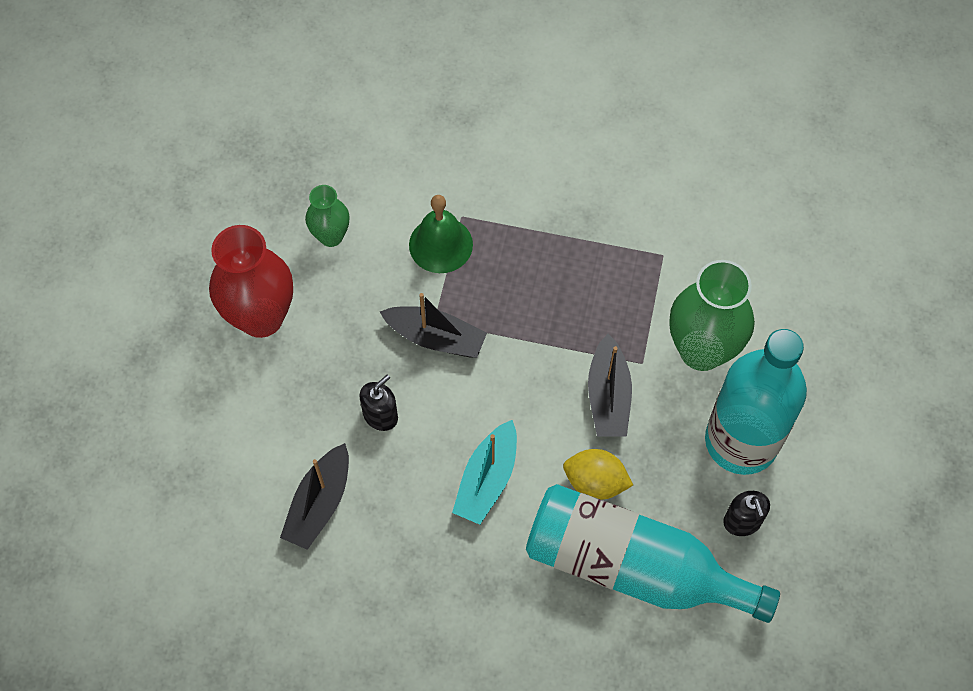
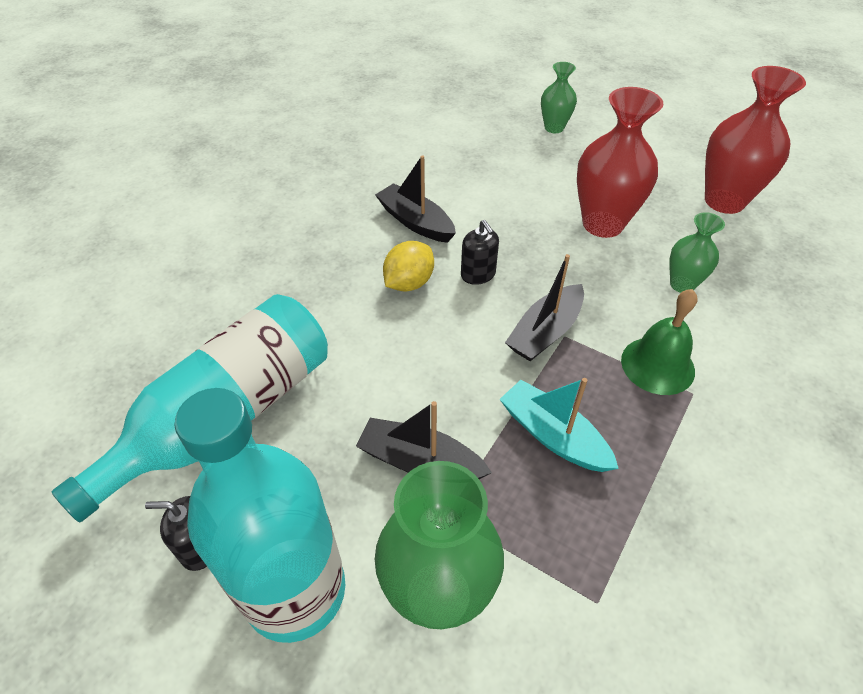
camera: 110 degrees right, 15 degrees down
(83, 404) = (554, 128): none -> green vase
(184, 210) = (724, 201): none -> red vase
(487, 479) = (379, 330): turquoise boat -> turquoise boat (553, 436)
(595, 482) = (329, 415): yellow lemon -> yellow lemon (409, 283)

